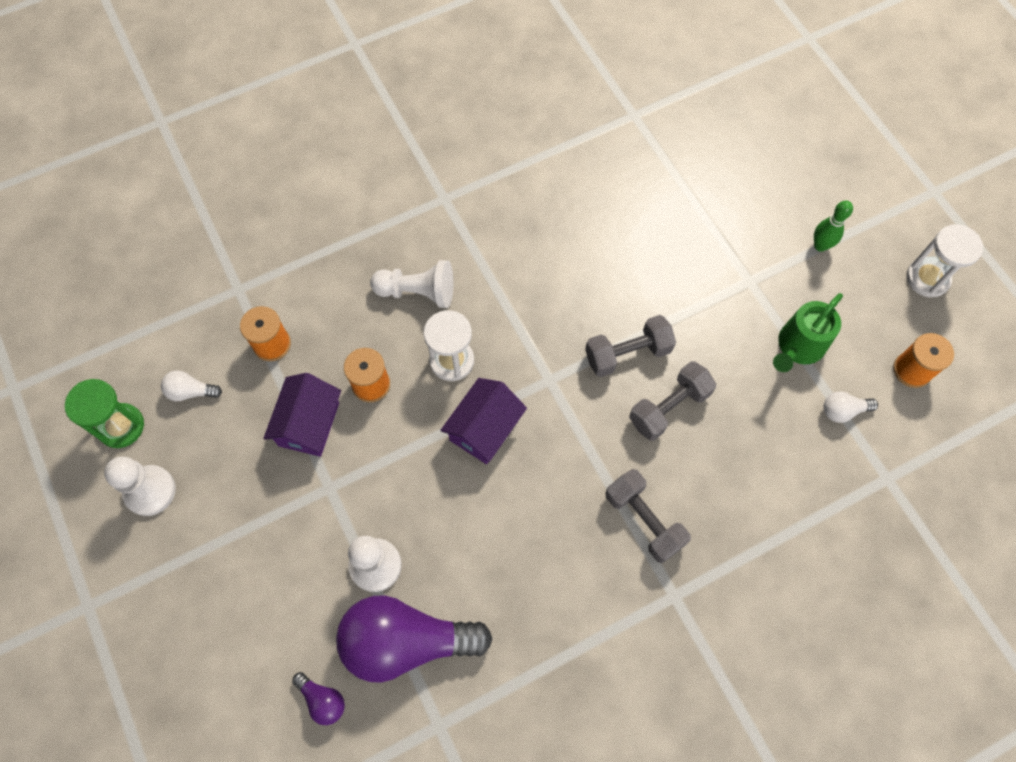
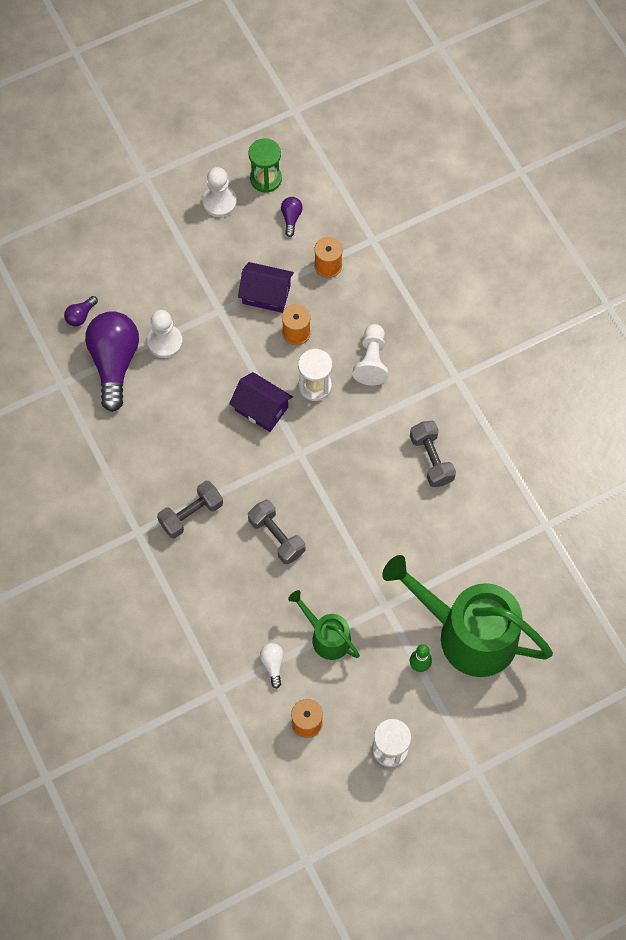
camera: 90 degrees right, 0 degrees up
(191, 391) = (291, 218): white light bulb -> purple light bulb
(627, 353) = (321, 509): grey dumbbell -> grey dumbbell (431, 459)
(774, 195) = (468, 633): none -> green watering can

